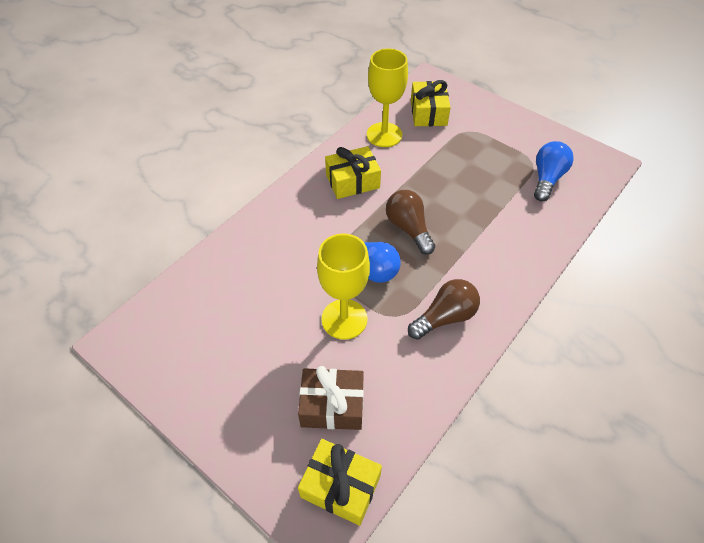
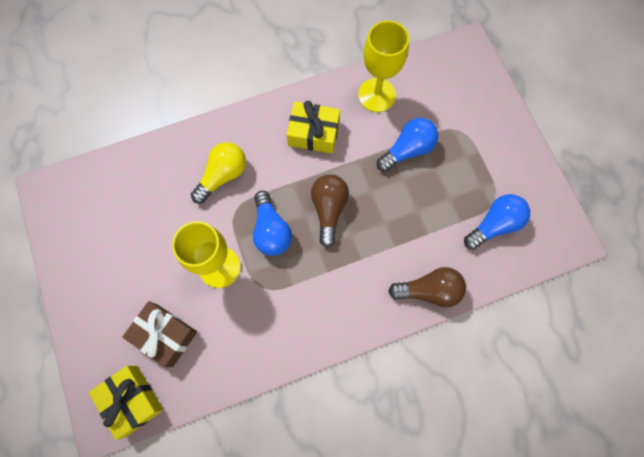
camera: 30 degrees right, 20 degrees up
(294, 246) = (223, 176): none -> yellow light bulb
(428, 112) = (437, 89): yellow gift -> none
(439, 160) = (407, 150): none -> blue light bulb
(445, 317) = (299, 311): brown light bulb -> brown light bulb (429, 290)

